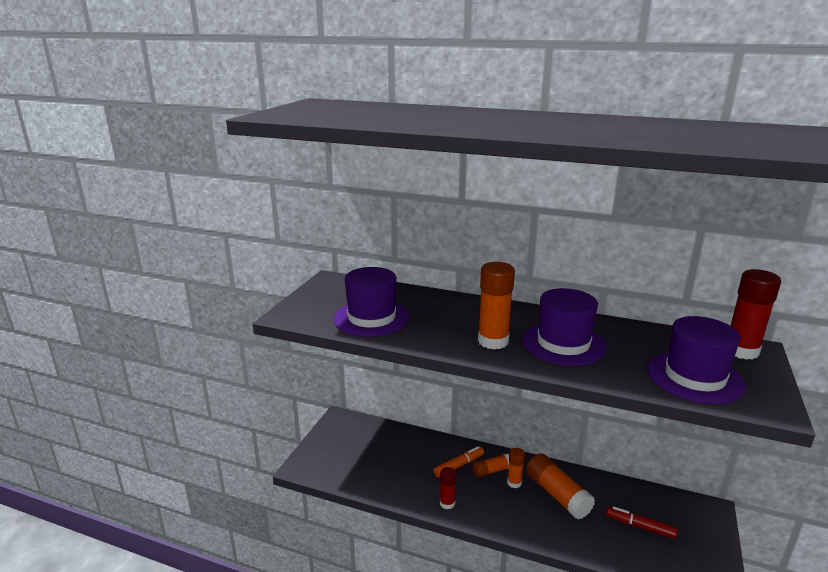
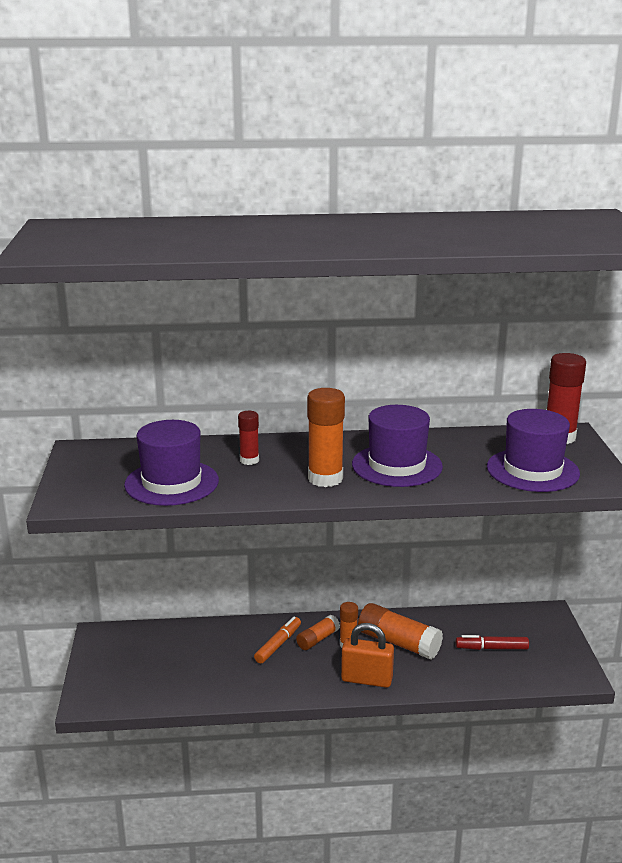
camera: 25 degrees left, 0 degrees up
(447, 503) = (287, 686): red glue stick -> red glue stick (249, 460)
(514, 519) = (366, 679): none -> orange padlock

